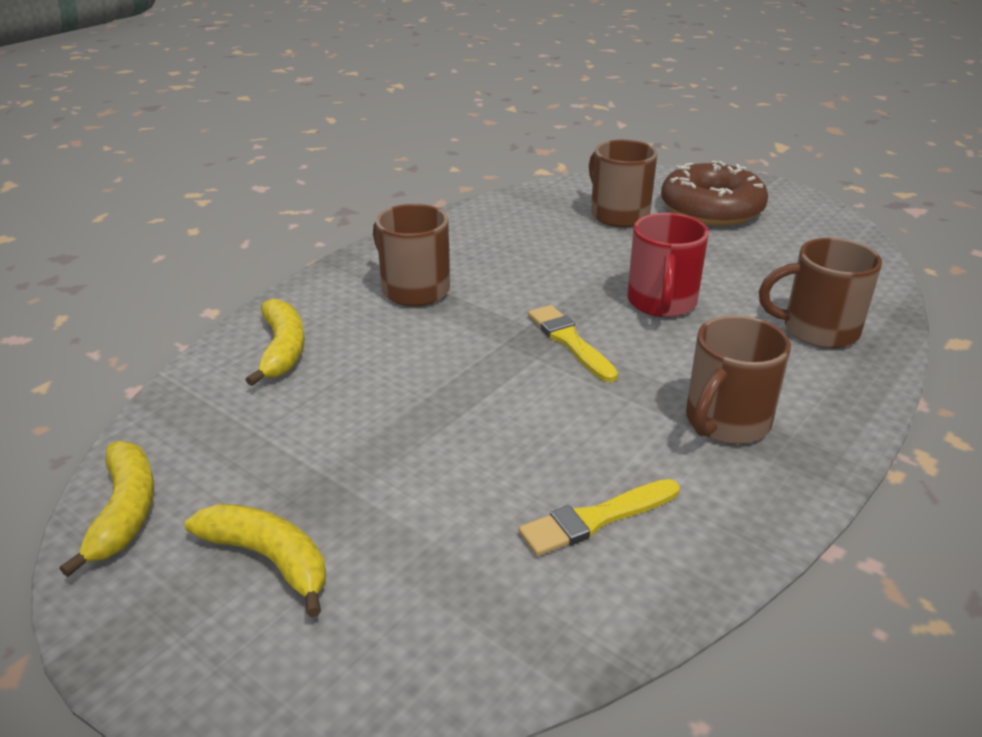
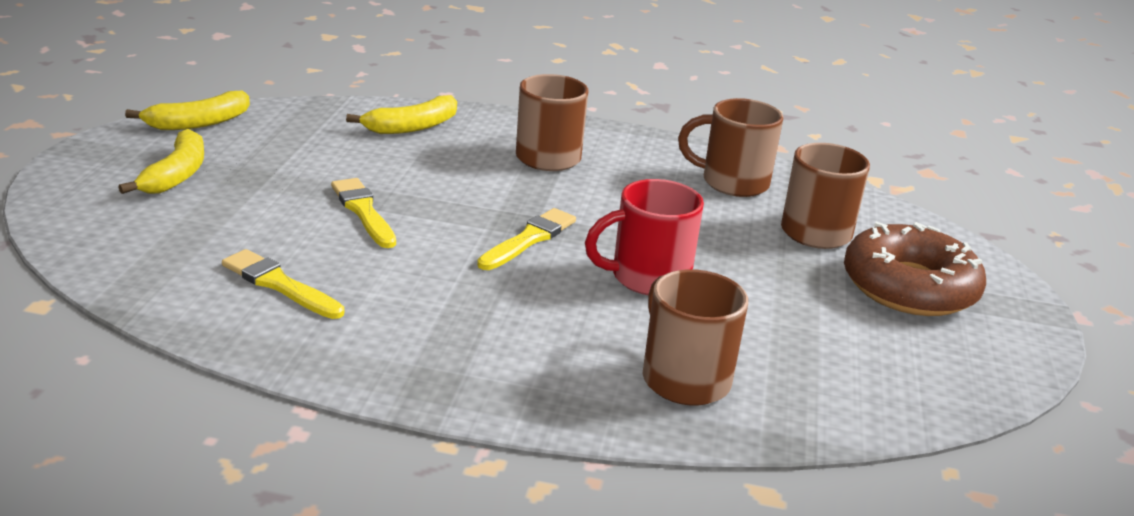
camera: 60 degrees right, 5 degrees down
(460, 426) = (363, 211): none -> yellow brush
(725, 422) = (457, 333): brown mug -> brown mug (732, 182)

